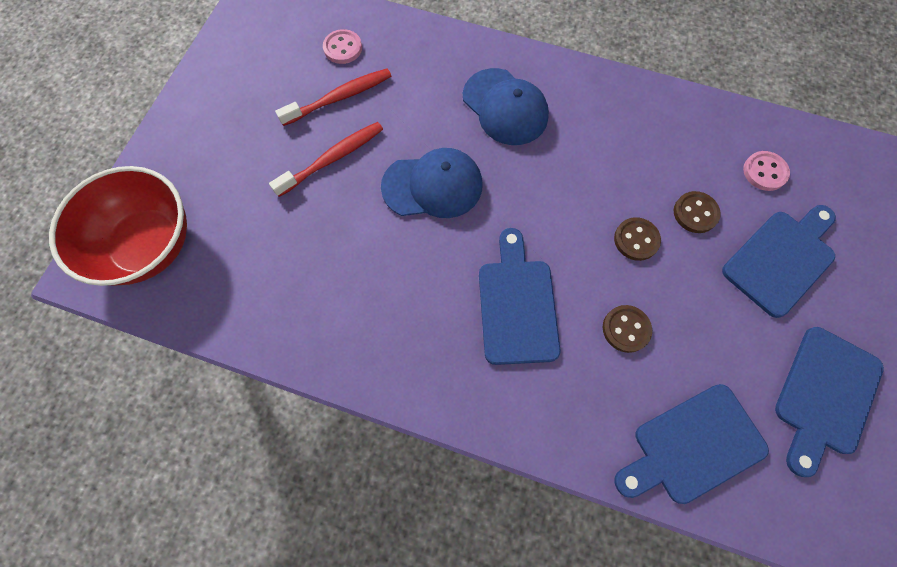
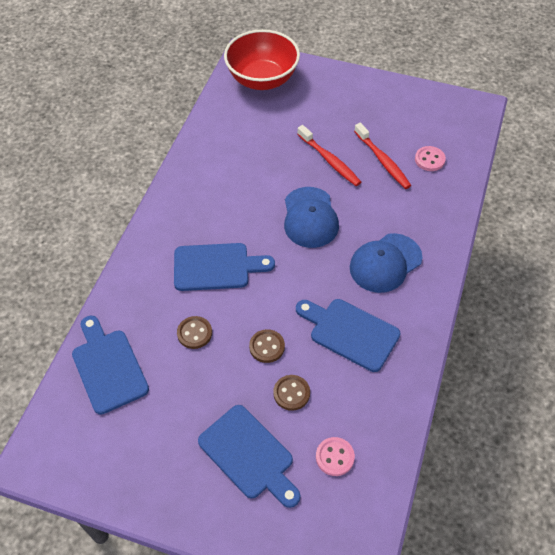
camera: 90 degrees right, 15 degrees down
(825, 395) = (133, 465): blue cutting board -> blue cutting board (350, 332)

